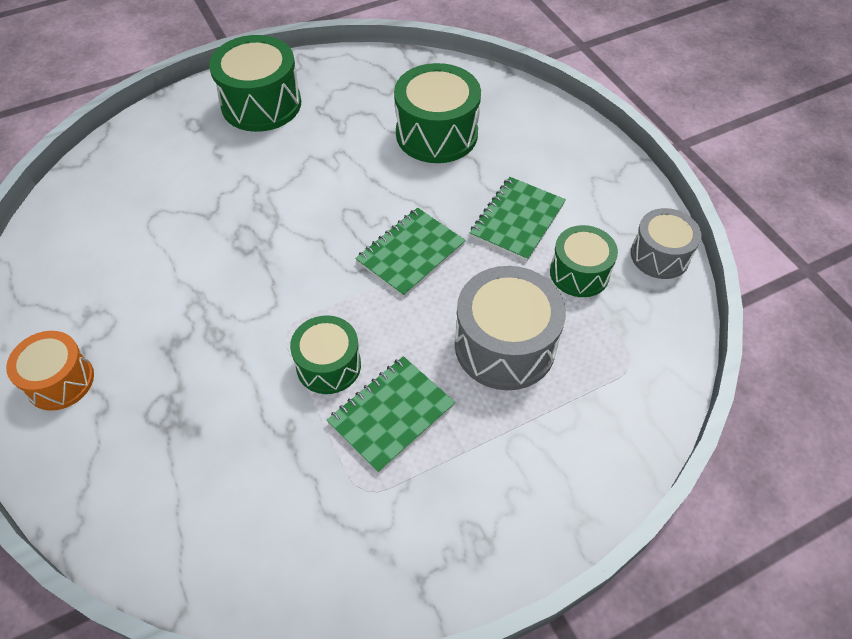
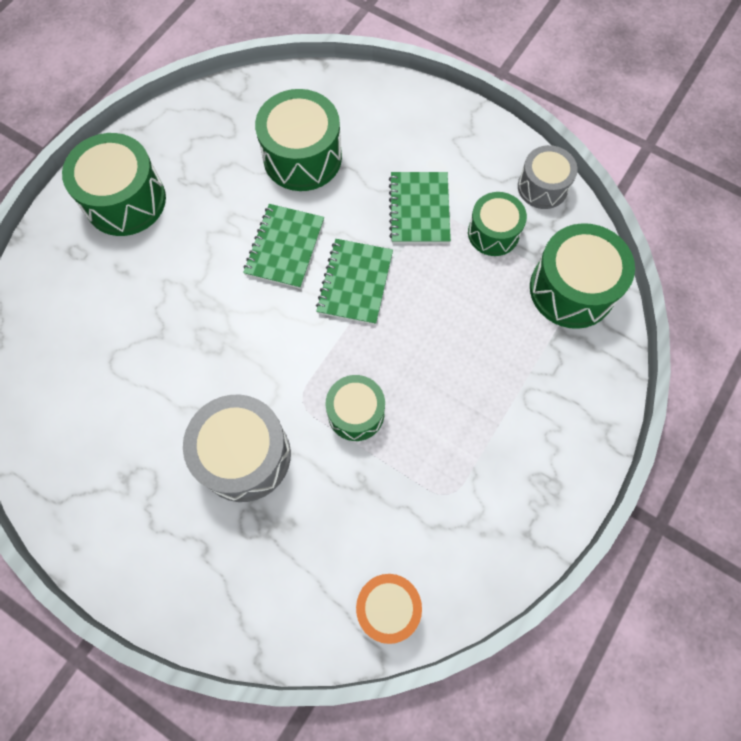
camera: 30 degrees left, 15 degrees up
(60, 381) = (149, 547): orange drum -> orange drum (388, 607)
(391, 414) = (429, 426): green notebook -> green notebook (284, 247)
(505, 345) = (476, 324): grey drum -> grey drum (244, 455)
(631, 362) = (572, 289): none -> green drum

